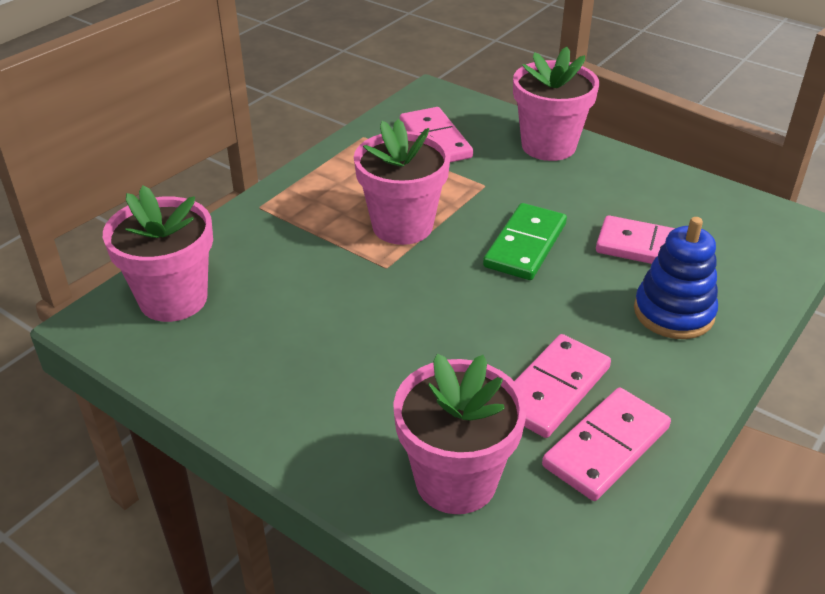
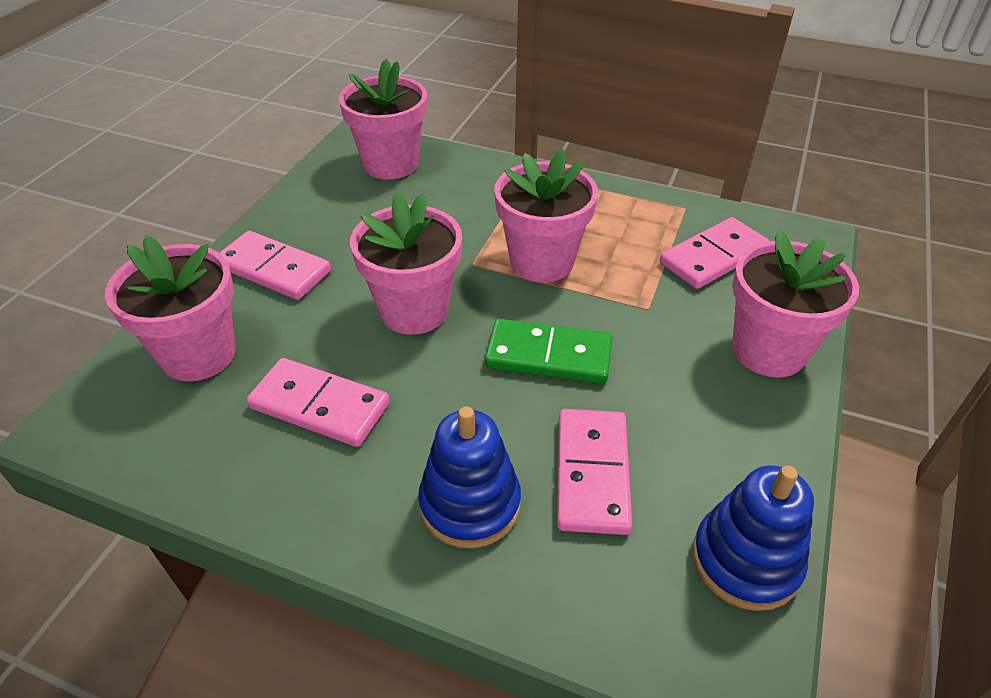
camera: 75 degrees right, 5 degrees up
(441, 313) = (414, 310): none -> pink flower pot
(606, 447) = (242, 455): pink domino -> pink domino (274, 269)
(726, 204) = (745, 561): none -> blue stacking toy

